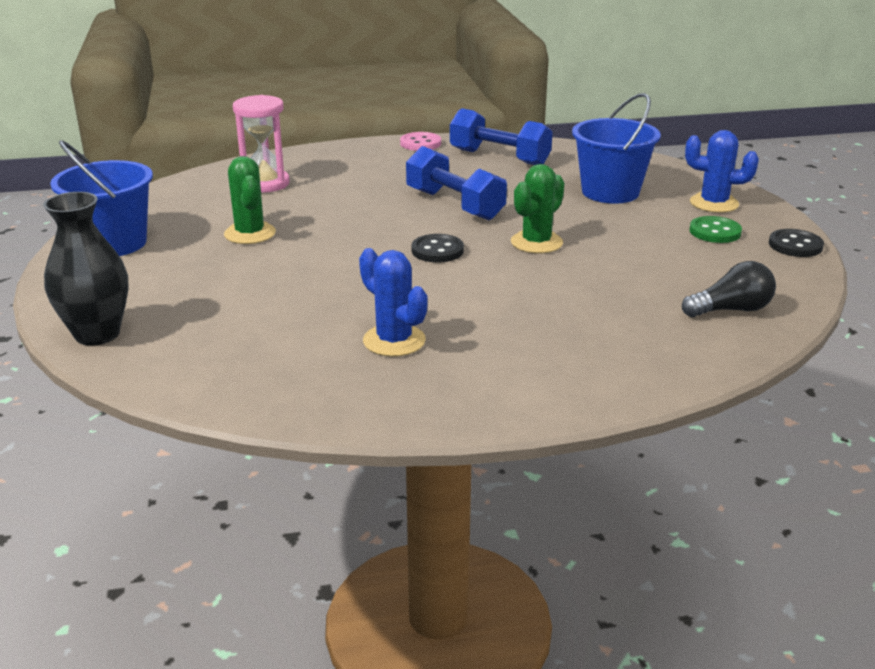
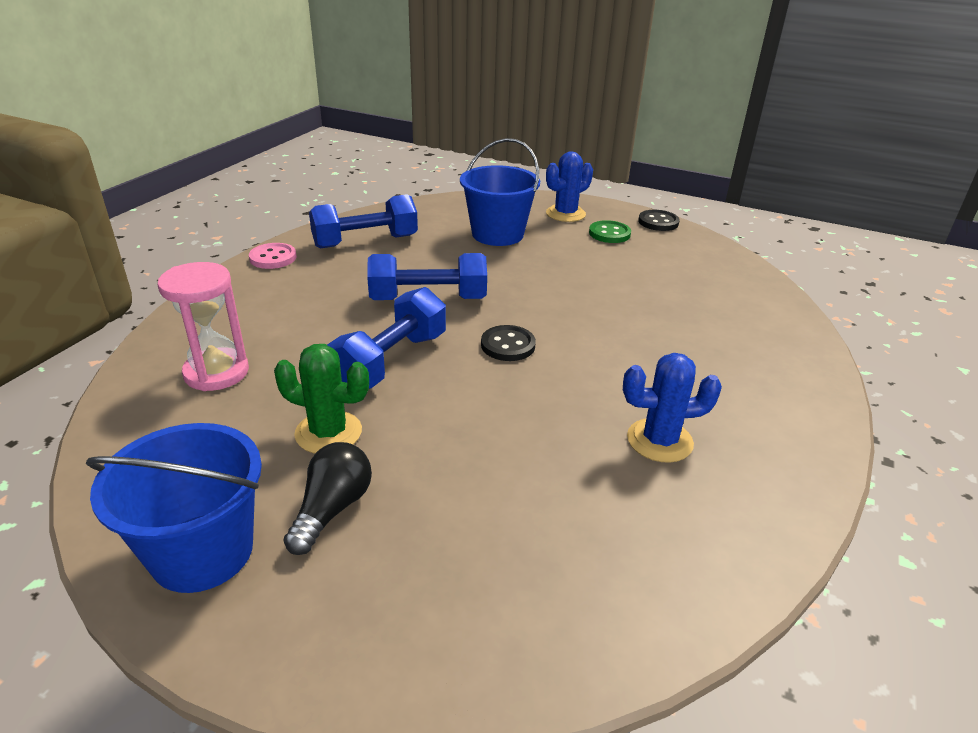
camera: 55 degrees left, 5 degrees up
(97, 334) = (452, 664): black vase -> none
(353, 222) = (391, 361): none -> blue dumbbell
(536, 242) = (547, 298): green cactus -> none
(731, 310) = (729, 282): black light bulb -> black light bulb (332, 509)

